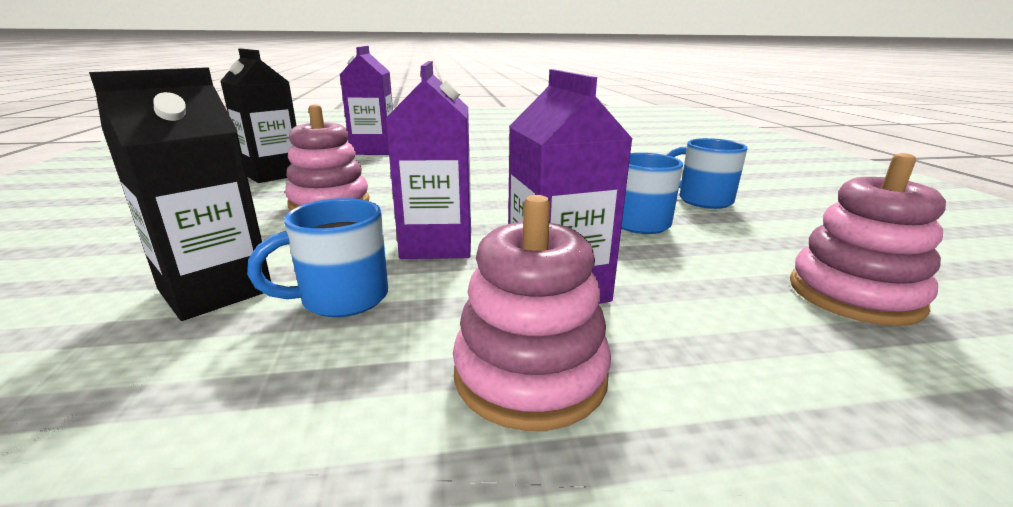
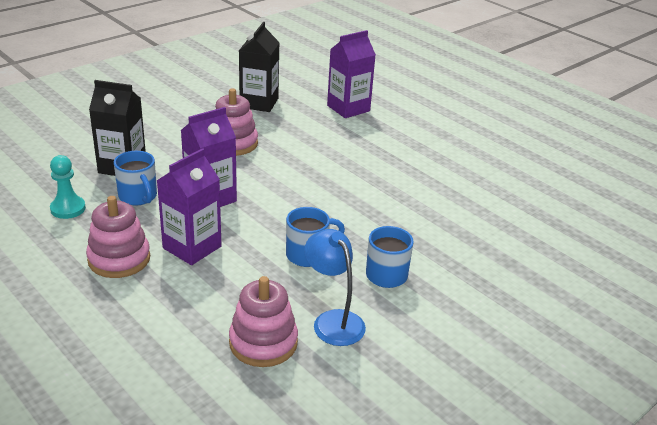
camera: 55 degrees right, 10 degrees up
(238, 401) = (68, 208): none -> turquoise pawn
(341, 299) = (138, 197): blue mug -> blue mug turned 150 degrees counterclockwise
(795, 241) = (333, 320): none -> blue lamp

